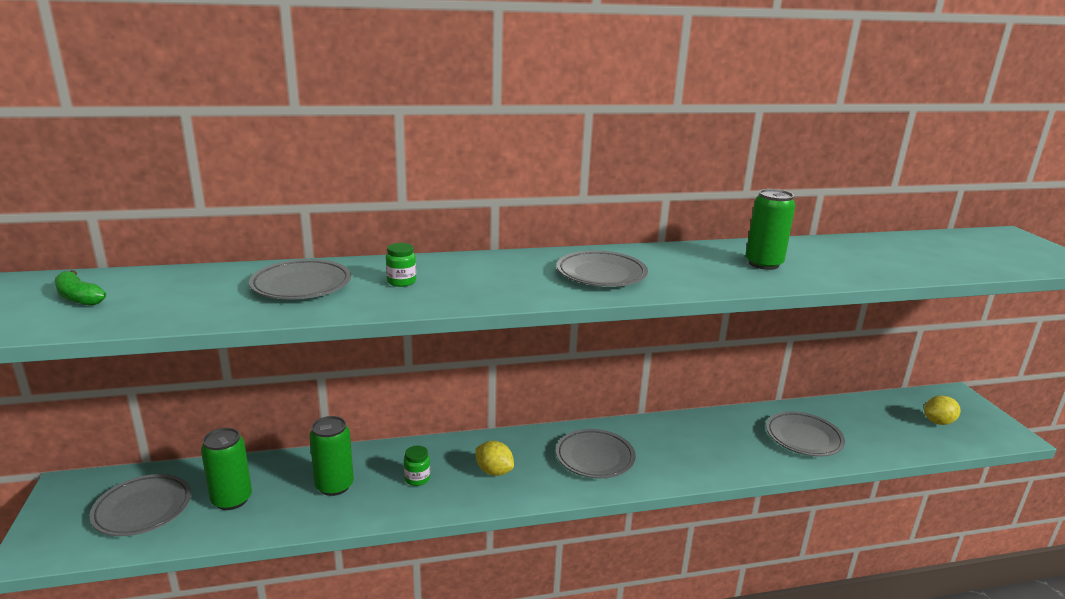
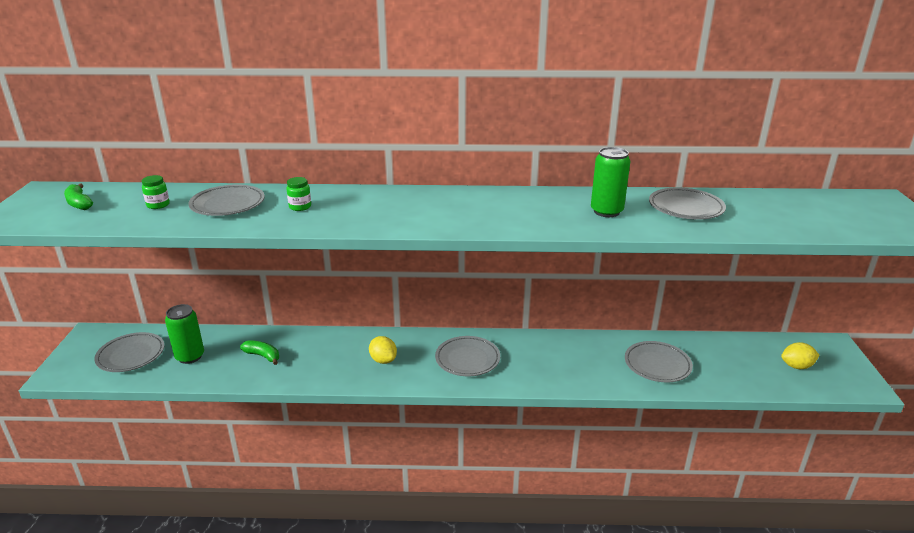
camera: 15 degrees right, 5 degrees up
(334, 486) = (263, 356): green can -> green banana
(417, 479) = (323, 358): green jar -> green jar (158, 205)
(601, 274) = (458, 211): grey plate -> grey plate (685, 208)

